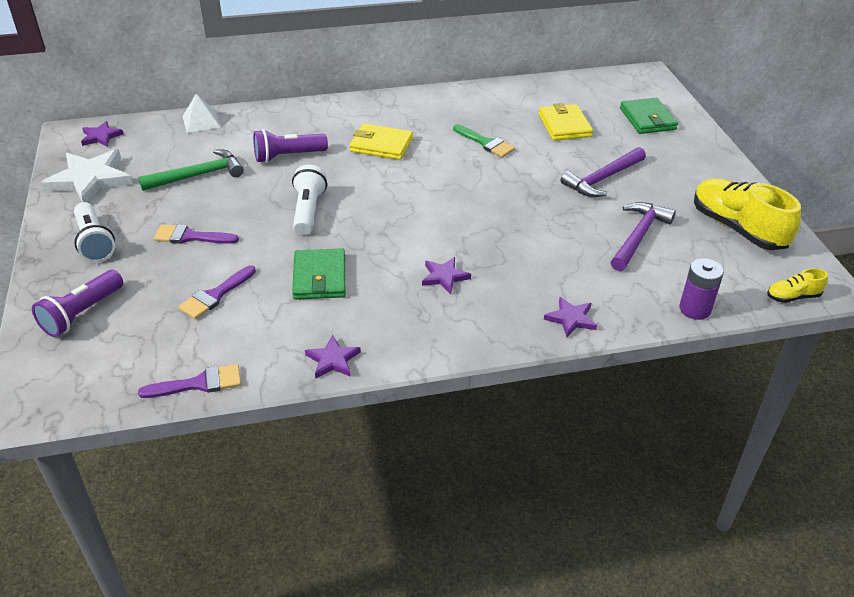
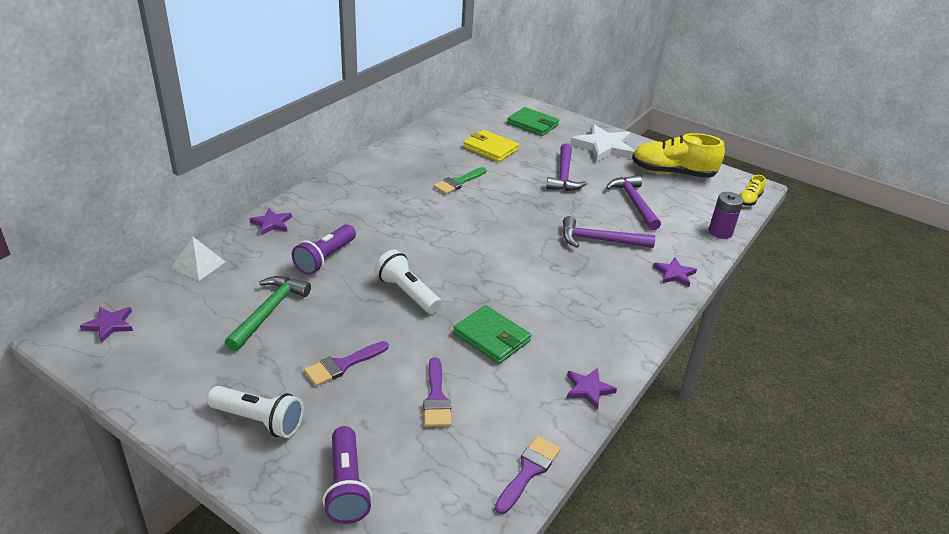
camera: 45 degrees left, 5 degrees down
(90, 180) = (162, 369): white star -> white star (603, 147)
(381, 145) = (387, 216): yellow wallet -> none
(444, 277) = (569, 289): purple star -> purple star (272, 223)
(485, 143) = (458, 182): green brush -> green brush turned 135 degrees clockwise
(542, 252) = (599, 240): none -> purple hammer

